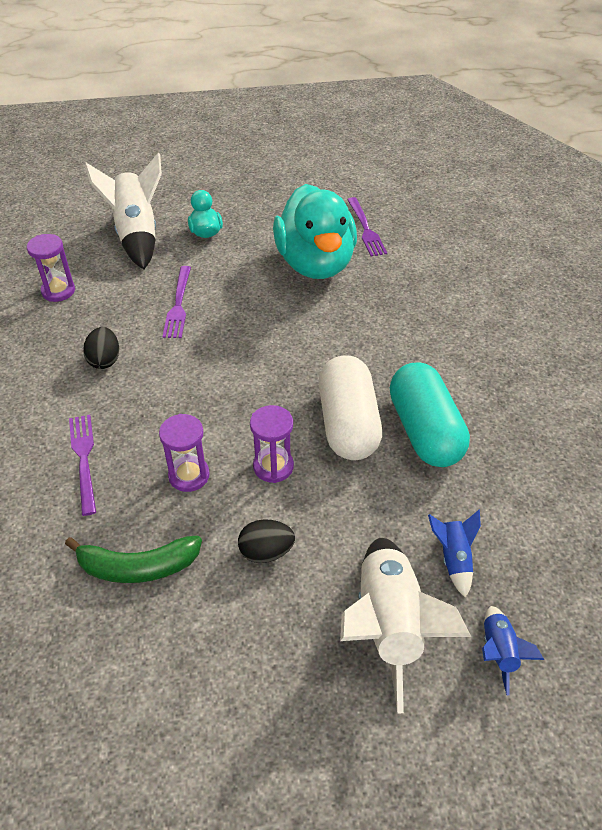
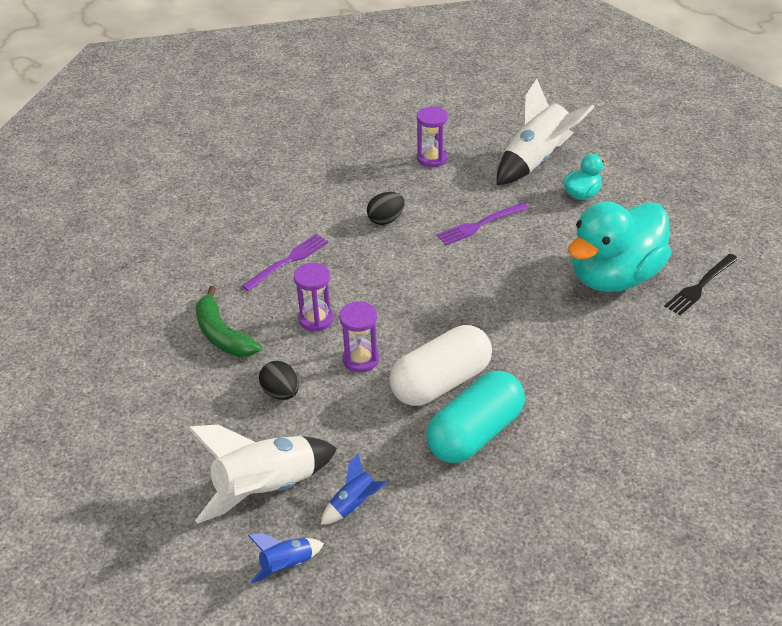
camera: 60 degrees right, 5 degrees down
(366, 229) = (700, 286): purple fork -> black fork

